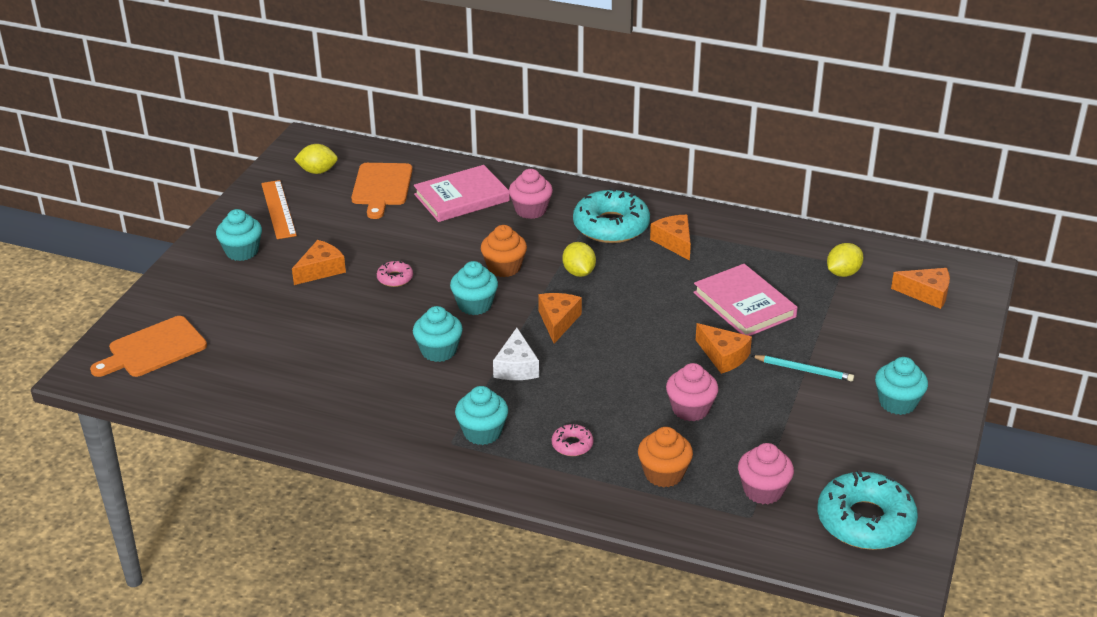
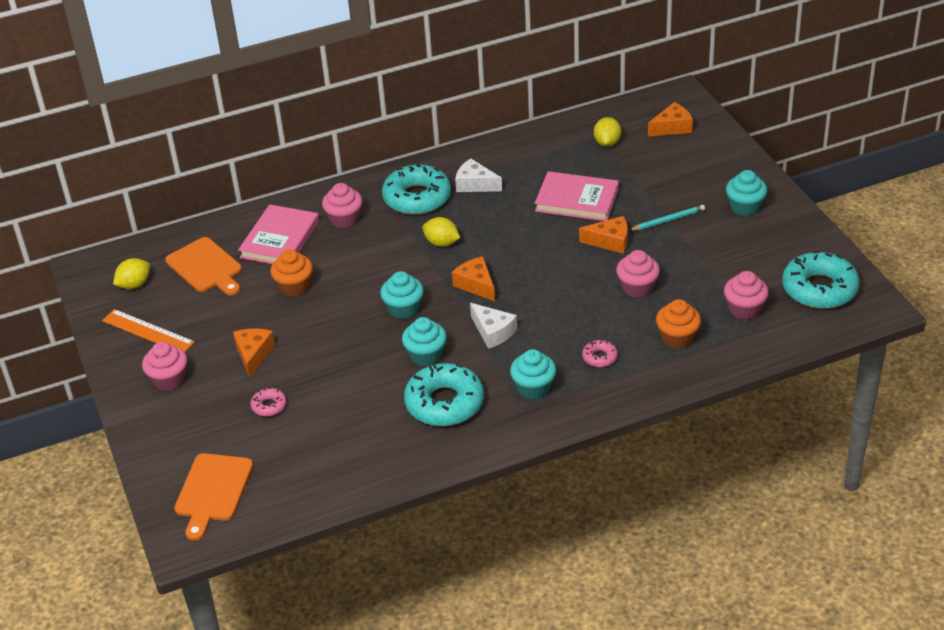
camera: 40 degrees left, 5 degrees up
(242, 251) = (169, 379): turquoise cupcake -> pink cupcake
(395, 278) = (318, 326): pink donut -> pink donut (269, 406)
(398, 397) = (444, 403): none -> turquoise donut
(504, 267) = (386, 271): orange cupcake -> orange cupcake (294, 286)
(674, 242) = (475, 184): orange cheese -> white cheese

